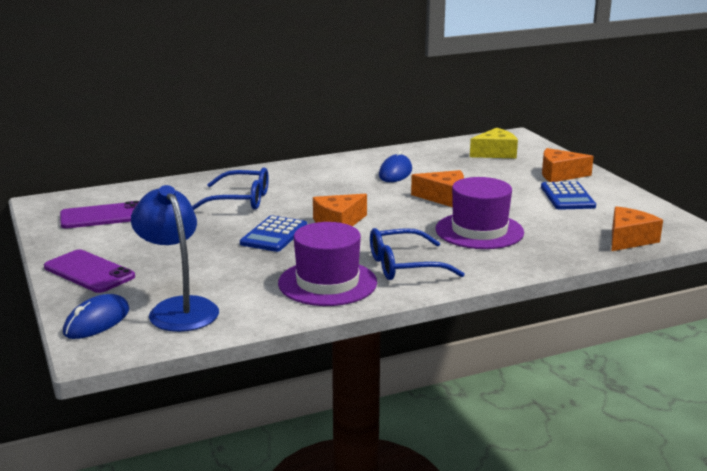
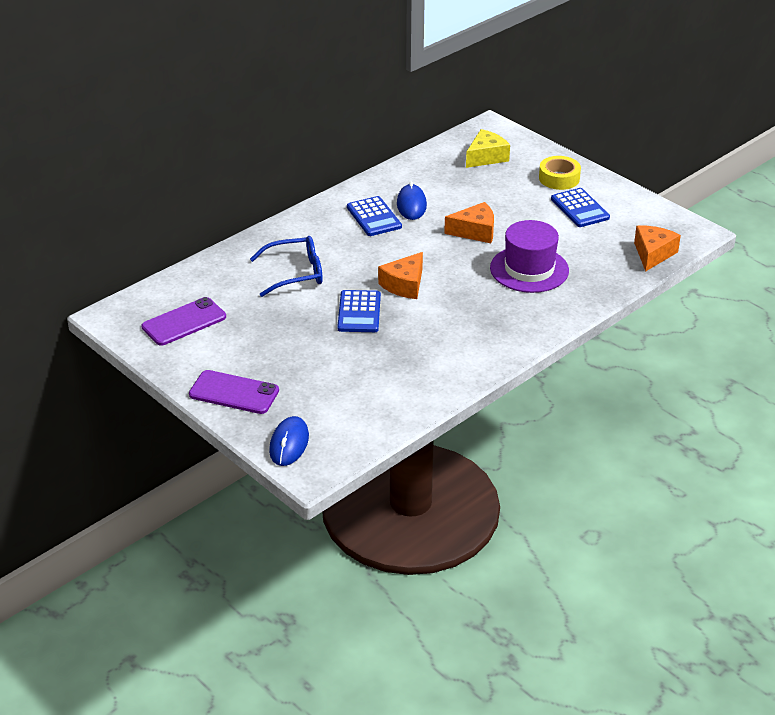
camera: 20 degrees left, 15 degrees up
(178, 308) = (344, 414): blue lamp -> none
(327, 283) = (443, 359): purple hat -> none
(352, 175) = (374, 217): none -> blue calculator
(405, 266) = (493, 325): blue glasses -> none
(560, 175) = (559, 178): orange cheese -> yellow tape

